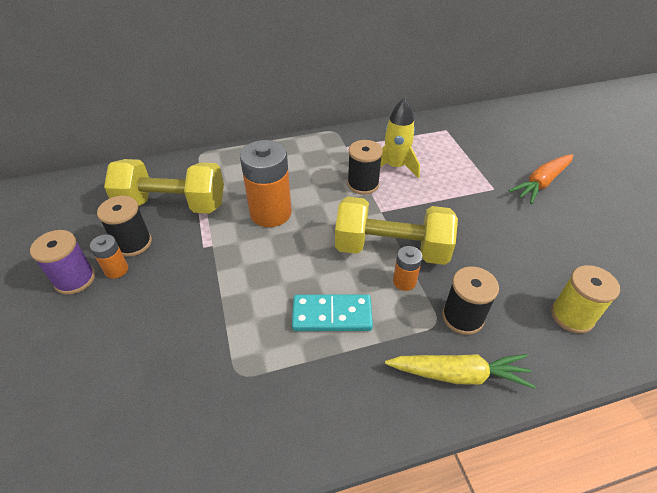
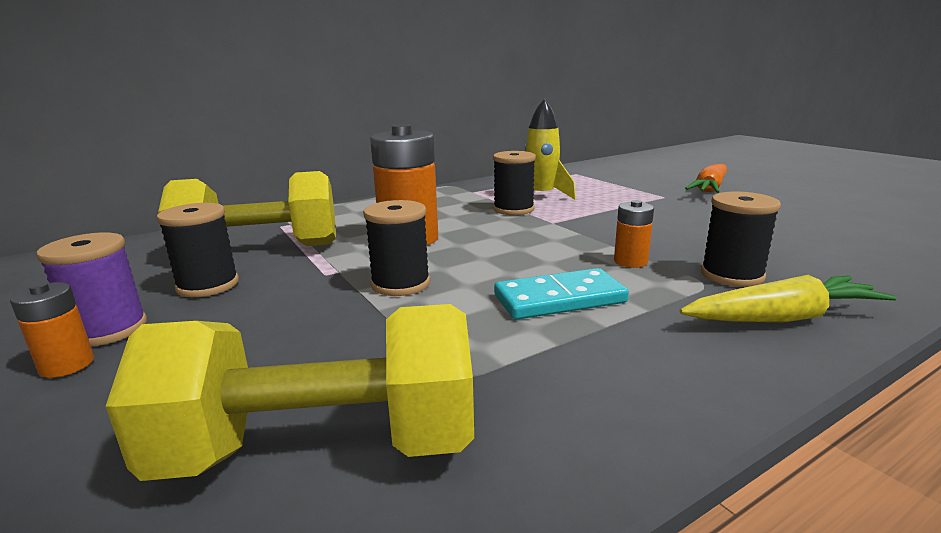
camera: 15 degrees left, 25 degrees down
(116, 270) = (186, 311): orange battery -> orange battery (67, 365)
(244, 271) = (400, 284): none -> black spool
(391, 249) = (590, 243): yellow dumbbell -> yellow dumbbell (321, 448)
(572, 316) = (853, 256): yellow spool -> none

